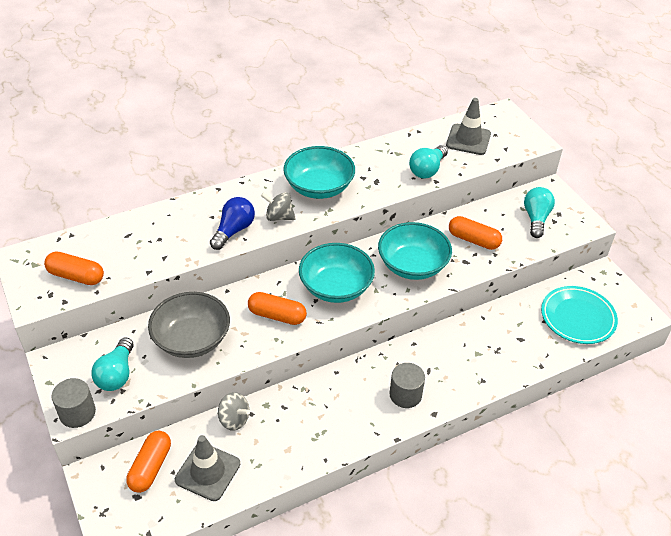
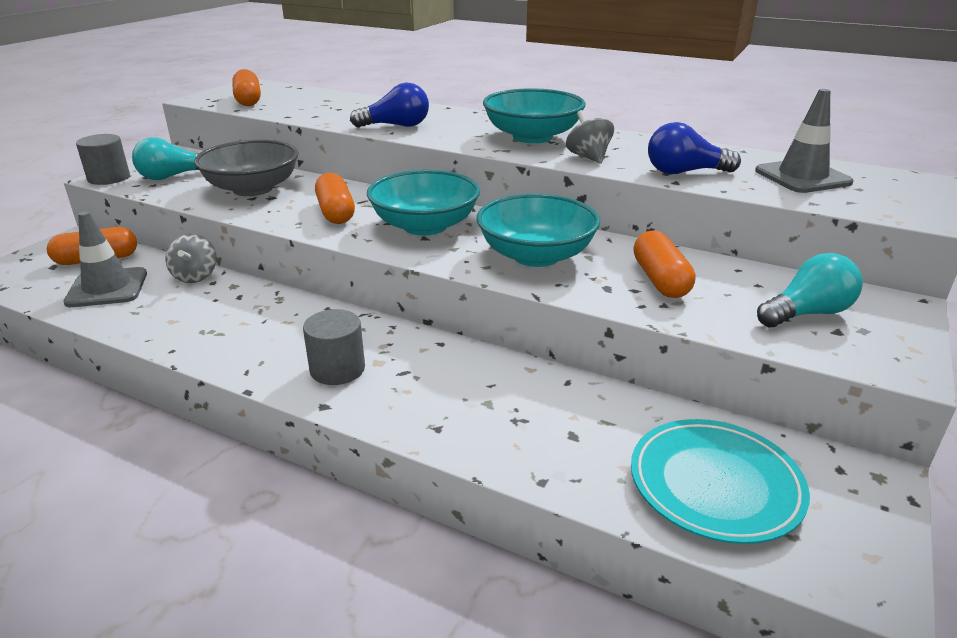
camera: 55 degrees right, 15 degrees down
(279, 217) = (450, 135): grey spinning top -> grey spinning top (588, 157)
(427, 170) = (684, 172): turquoise light bulb -> blue light bulb

